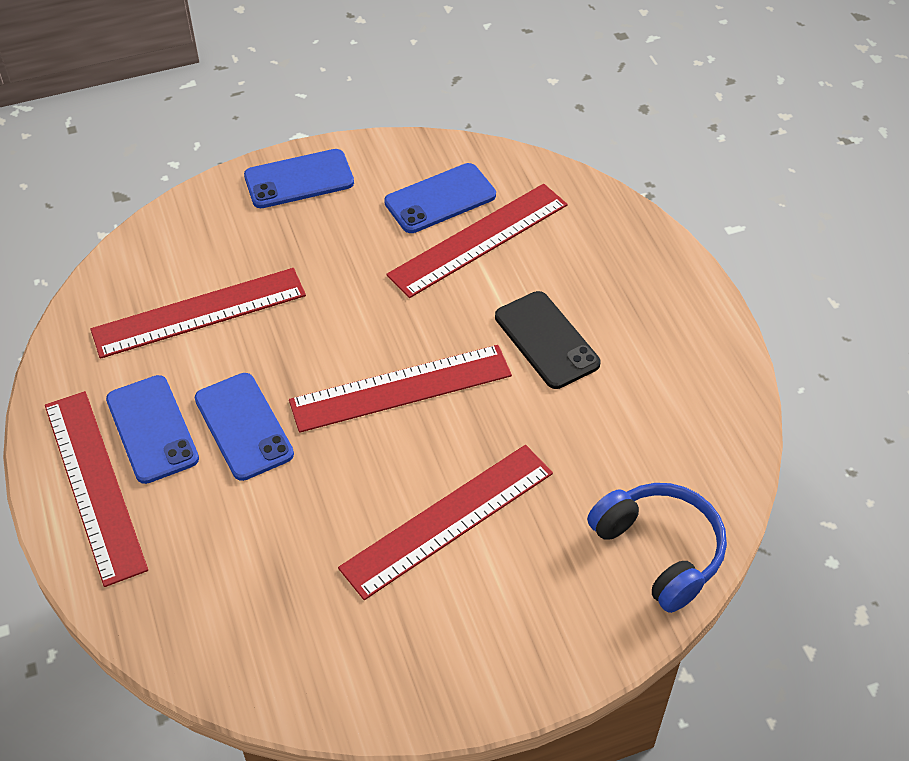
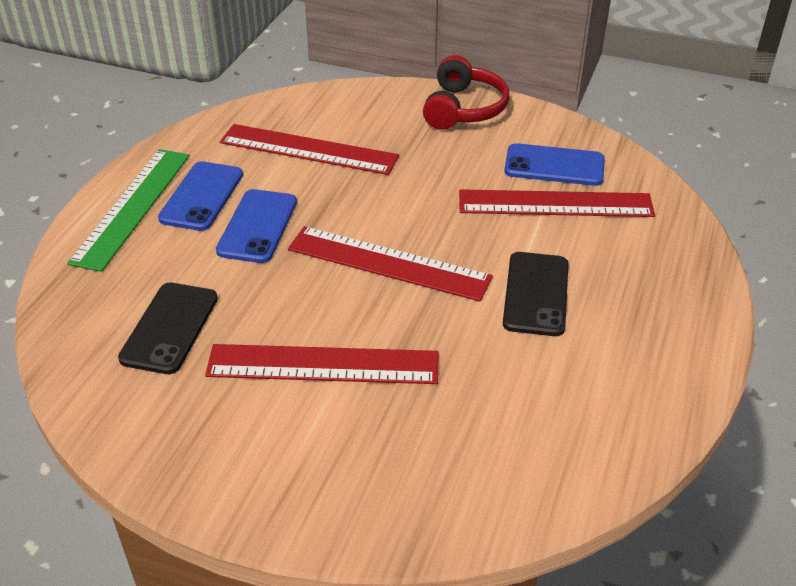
camera: 40 degrees right, 10 degrees down
(94, 485) = (132, 207): red ruler -> green ruler
(280, 579) = (170, 328): none -> black phone
(299, 180) = (463, 109): blue phone -> red headphones
(659, 551) = (463, 494): blue headphones -> none

